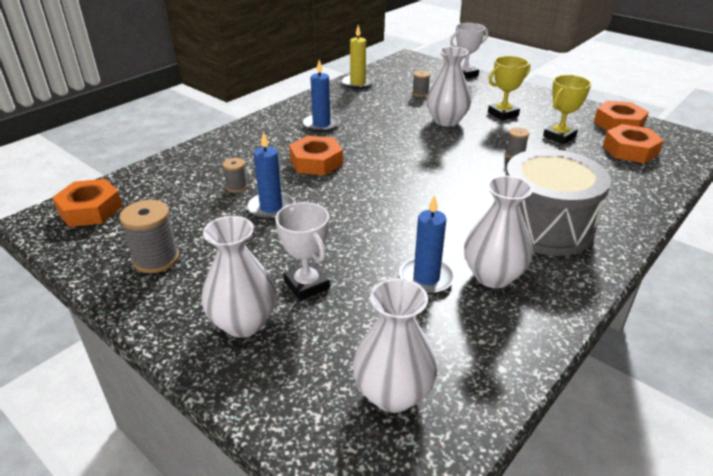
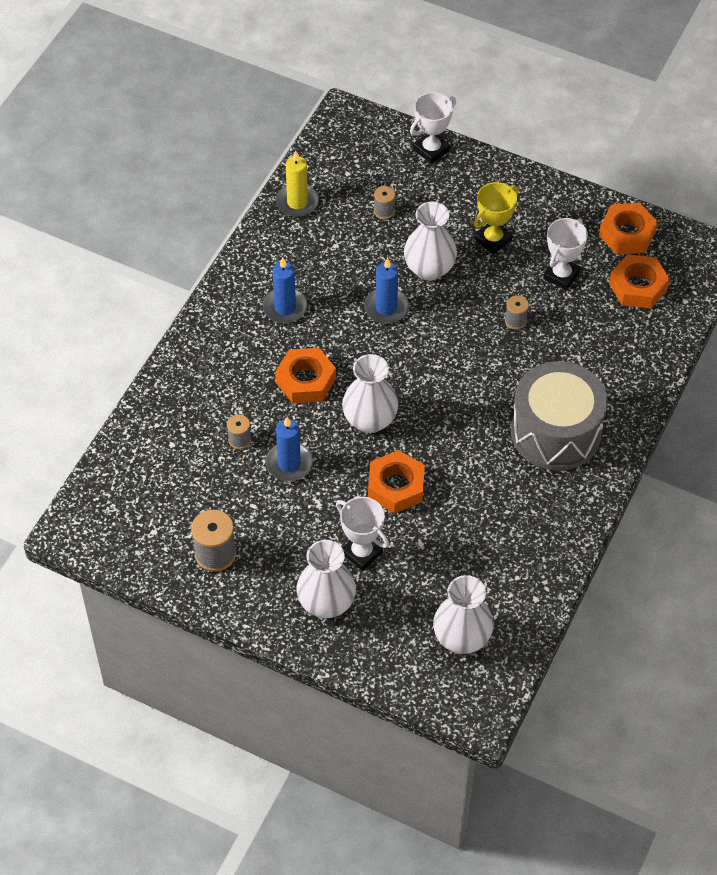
camera: 15 degrees left, 20 degrees up
(90, 210) = (110, 506): orange nut -> orange nut (396, 486)
(426, 278) = (460, 522): blue candle -> blue candle (386, 308)
(493, 276) = (516, 507): white vase -> white vase (370, 420)
(559, 136) = (561, 275): yellow trophy -> white trophy

